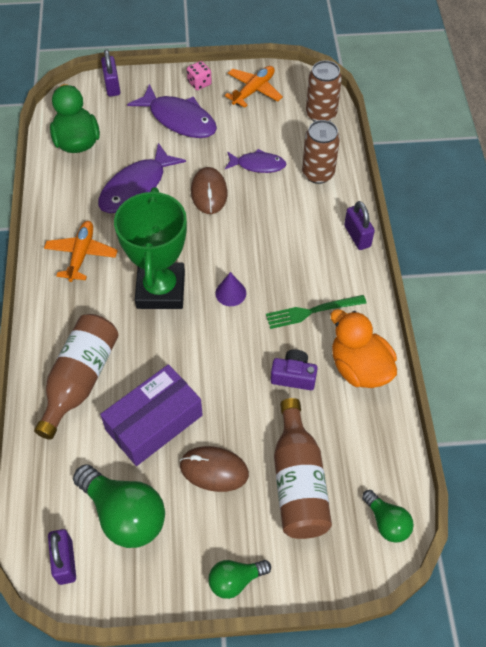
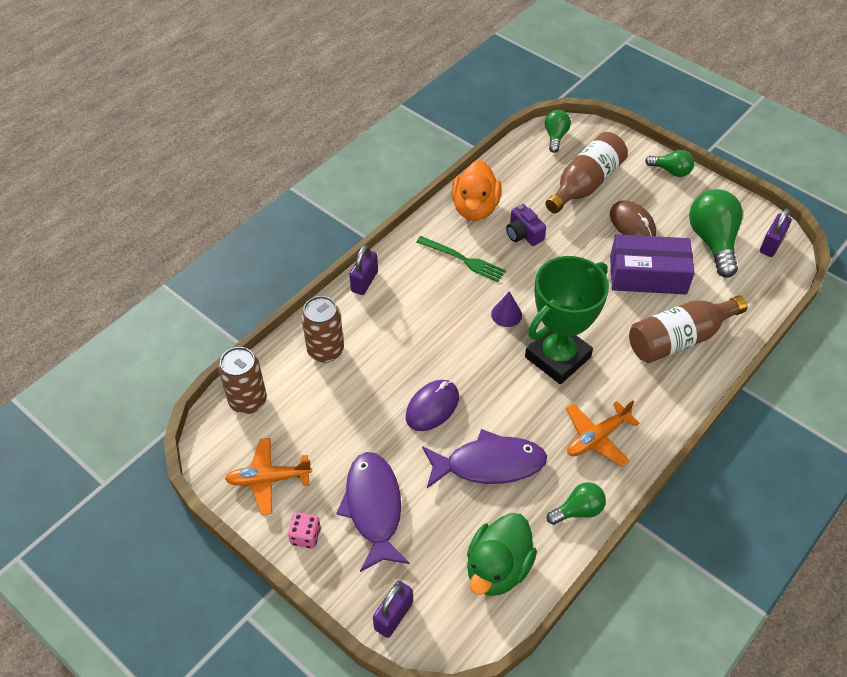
camera: 135 degrees left, 5 degrees down
(56, 203) = (578, 510): none -> green light bulb
(209, 193) = (432, 407): brown mouse -> purple mouse
(258, 165) = (362, 398): purple fish -> none

